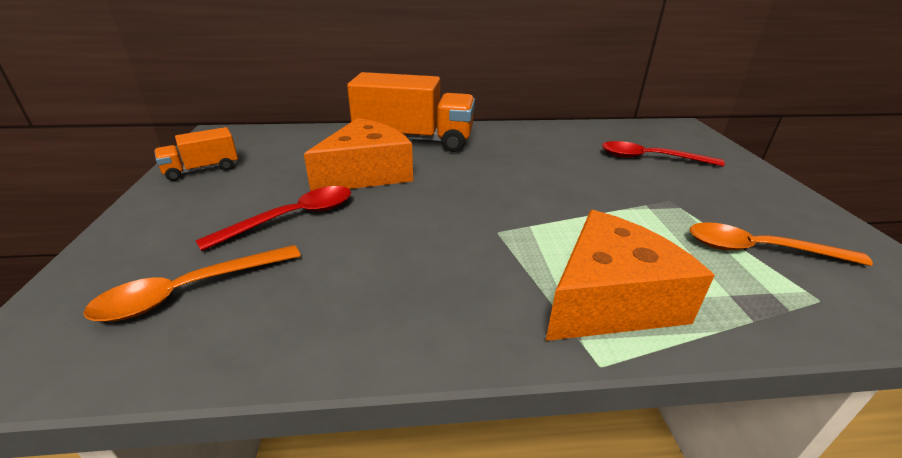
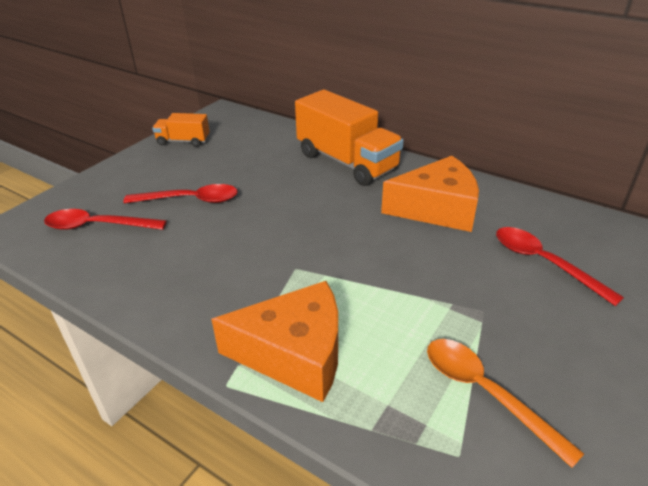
camera: 40 degrees right, 5 degrees up
(190, 291) = (98, 226): orange spoon -> red spoon
(366, 173) = (273, 181): orange cheese -> orange cheese (437, 209)

